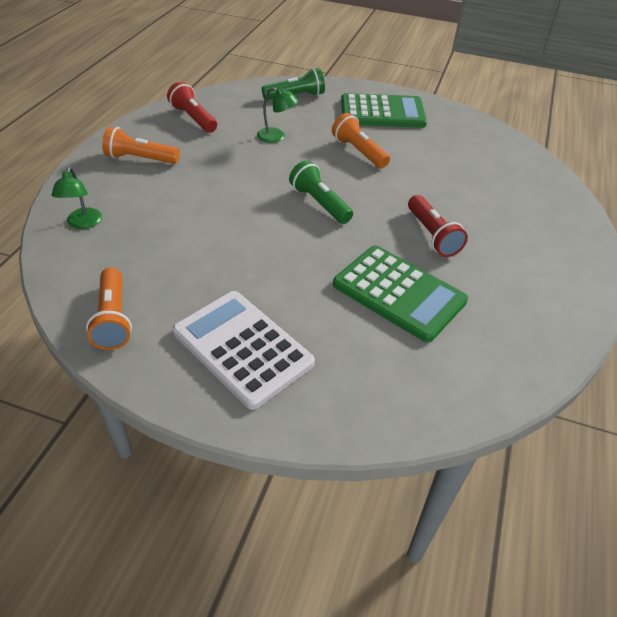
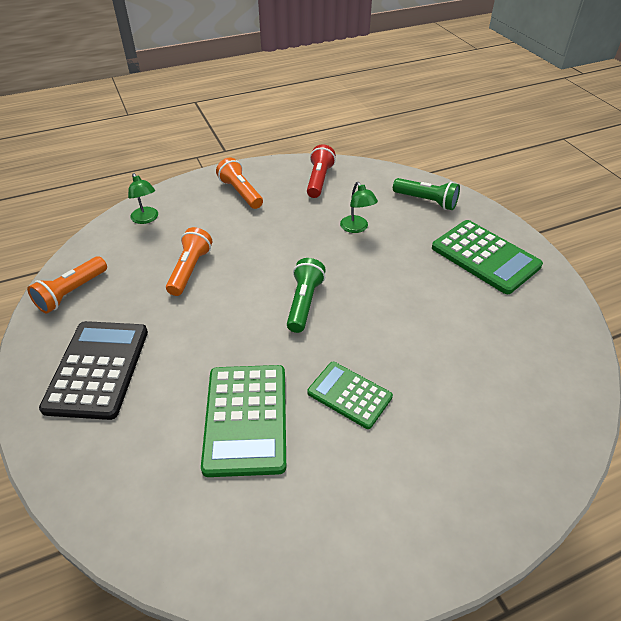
camera: 50 degrees right, 0 degrees up
(83, 223) = (146, 219): green lamp -> green lamp turned 75 degrees counterclockwise
(242, 348) = (97, 369): white calculator -> black calculator
(358, 152) = (404, 280): orange flashlight -> orange flashlight (190, 269)
(432, 235) = (349, 395): red flashlight -> green calculator

